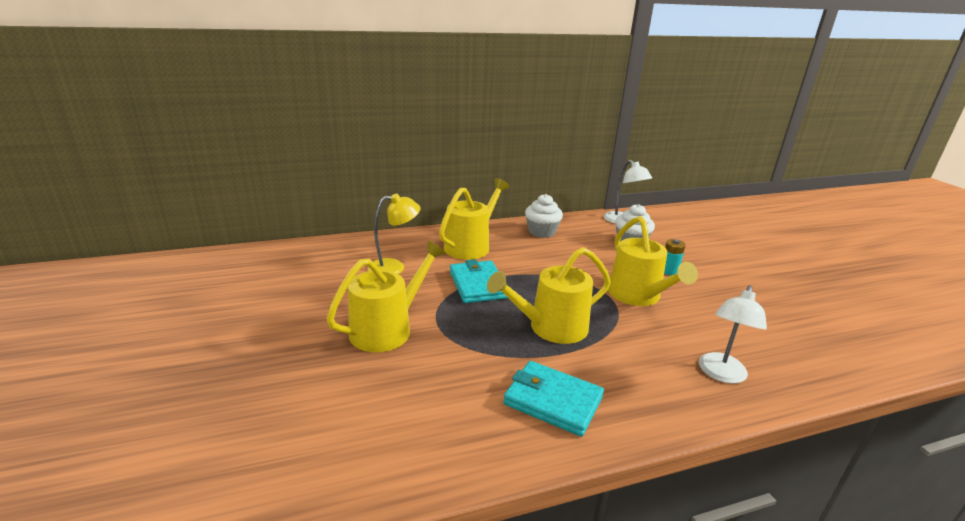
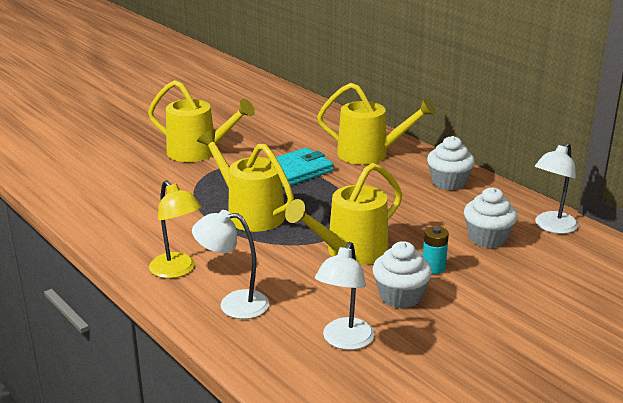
camera: 70 degrees right, 0 degrees up
(394, 267) = (292, 133): yellow lamp -> yellow lamp (177, 270)
(553, 401) = (148, 227): turquoise wallet -> none
(708, 293) = (400, 296): none -> white cupcake
(774, 332) = (344, 341): none -> white lamp

